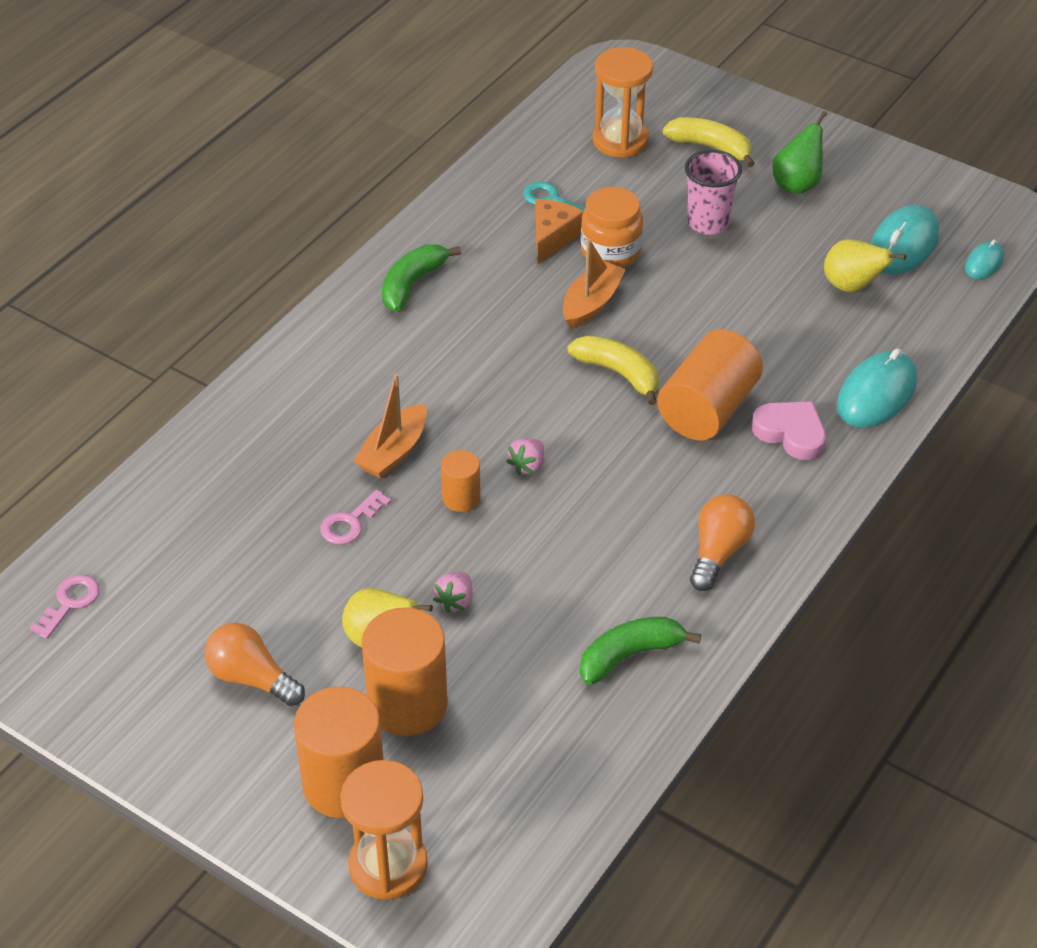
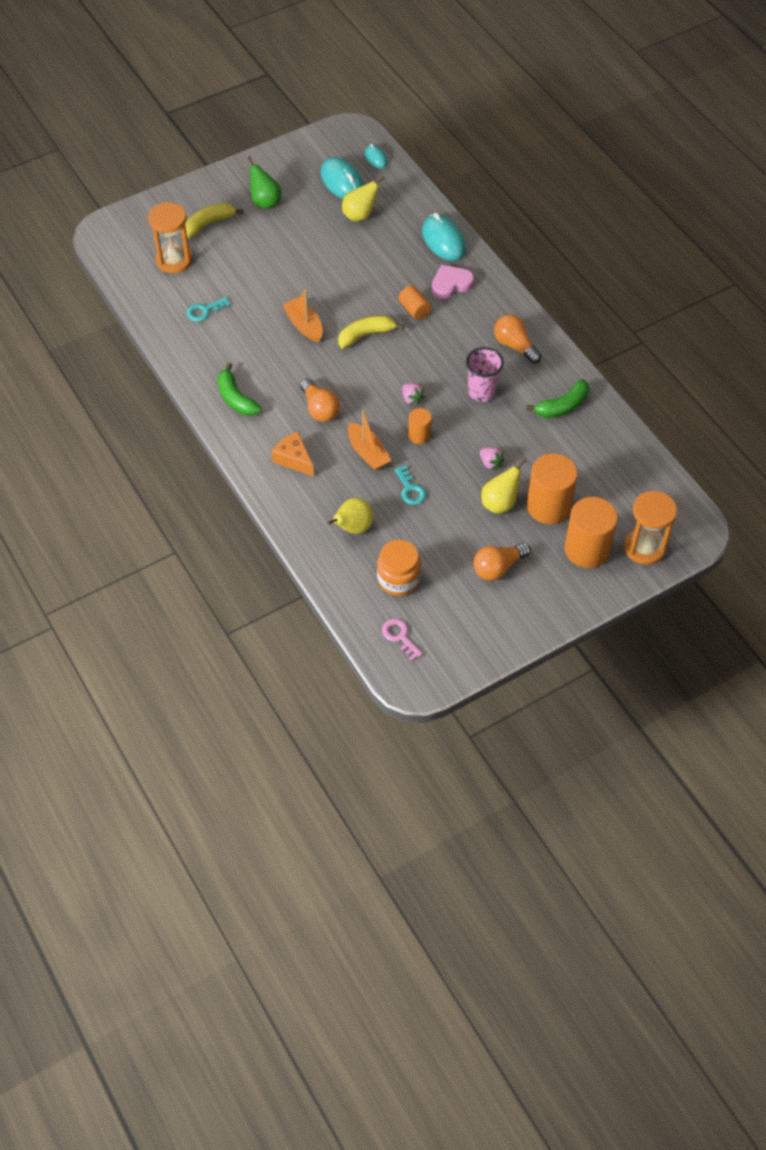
camera: 65 degrees left, 10 degrees up
(245, 483) = (353, 528): none -> yellow pear
(350, 523) = (410, 489): pink key -> turquoise key
(446, 373) = (319, 408): none -> orange light bulb
(552, 237) = (238, 322): orange cheese -> orange cheese (294, 459)
(610, 251) = (267, 301): orange jar -> orange jar (398, 579)
(629, 655) = (562, 406): green banana -> green banana turned 120 degrees counterclockwise
(708, 222) = (271, 251): pink cup -> pink cup (482, 392)
(708, 409) = (414, 310): orange cylinder -> orange cylinder, size x0.52

